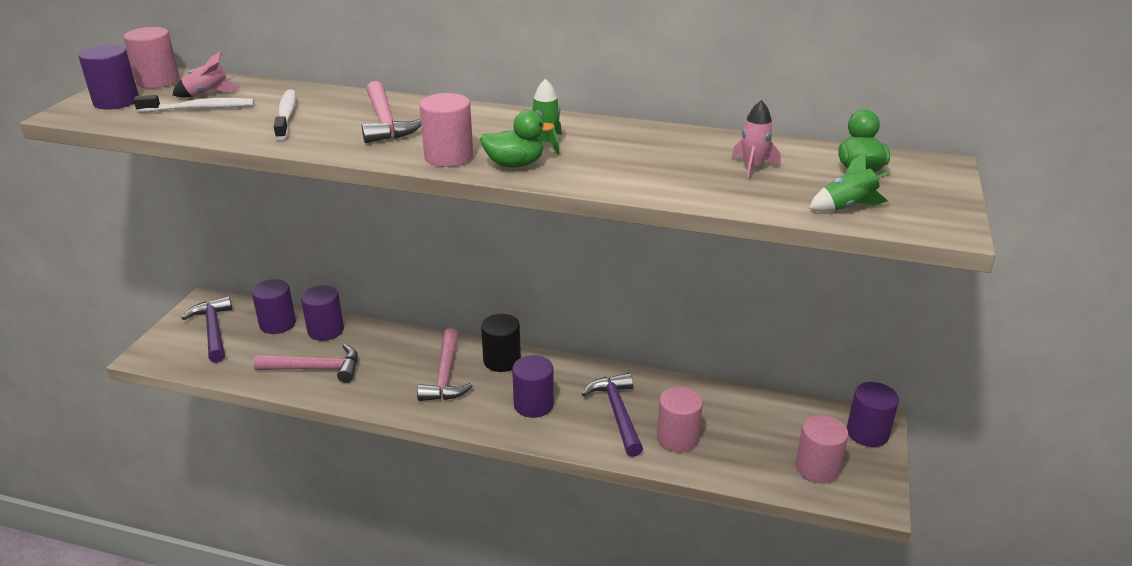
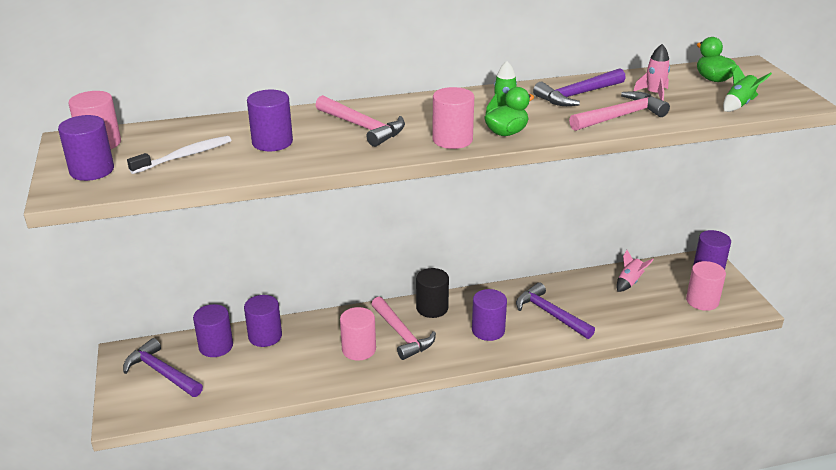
camera: 30 degrees left, 0 degrees up
(208, 94) = (169, 142): pink rocket -> pink rocket (629, 282)
(286, 115) = (272, 142): white toothbrush -> purple cylinder
(315, 369) = (291, 368): pink hammer -> pink hammer (620, 116)
(657, 146) = (577, 95): none -> purple hammer
(677, 438) = (604, 315): pink cylinder -> pink cylinder (359, 349)

